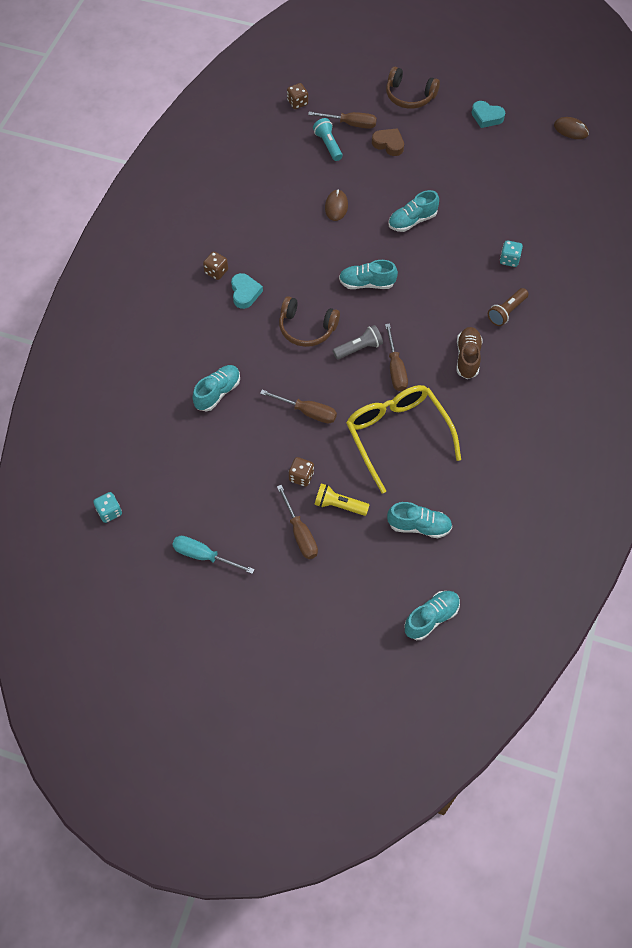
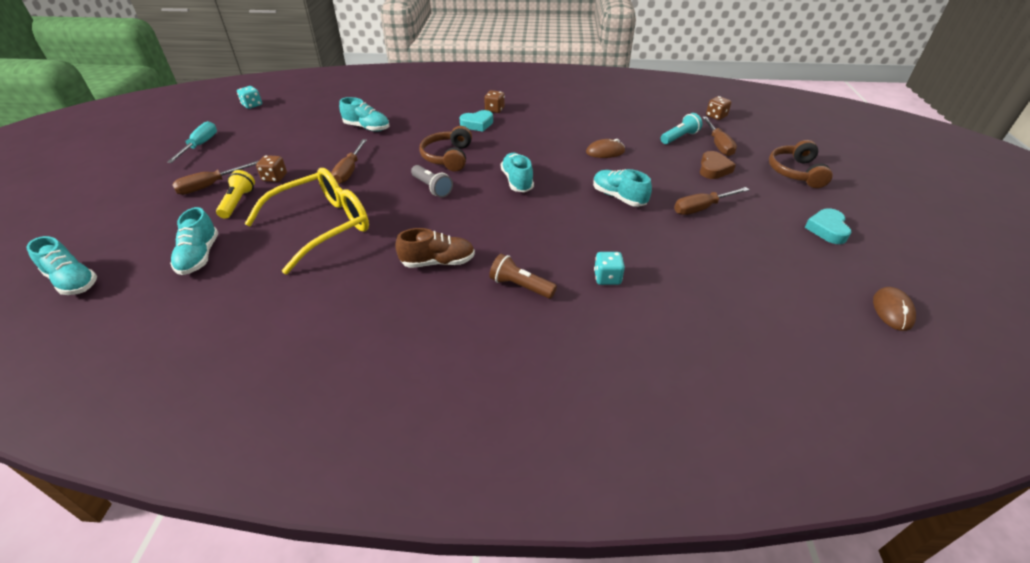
camera: 75 degrees right, 20 degrees down
(395, 369) = (410, 213): brown screwdriver -> brown screwdriver (702, 208)

